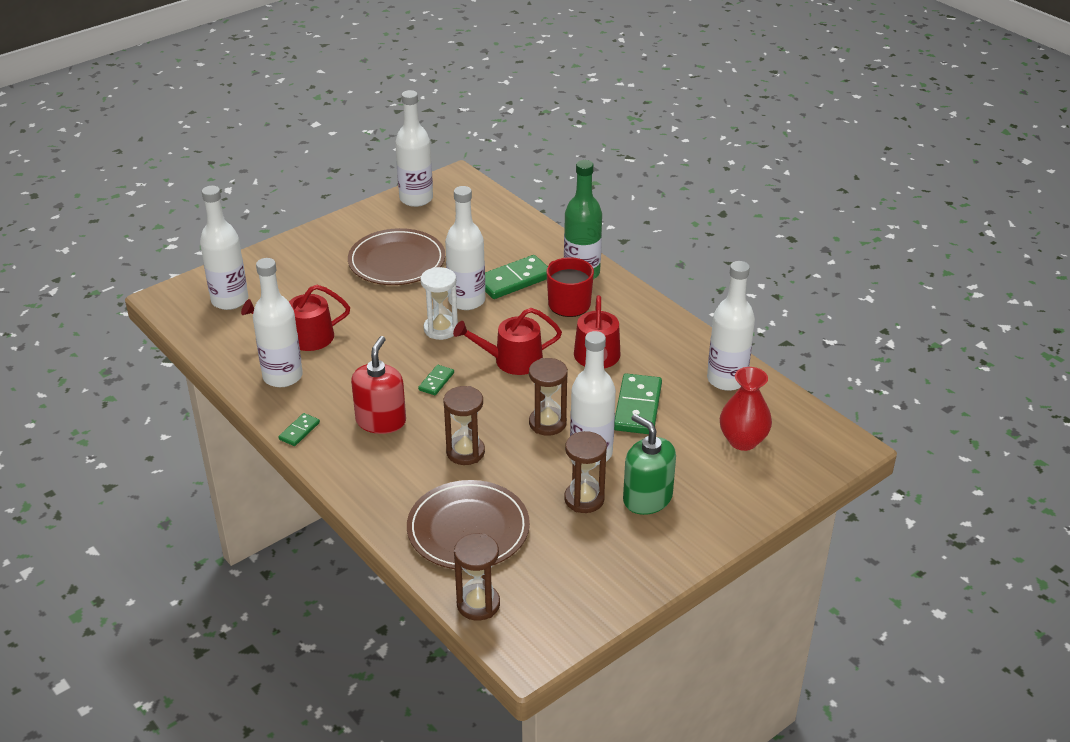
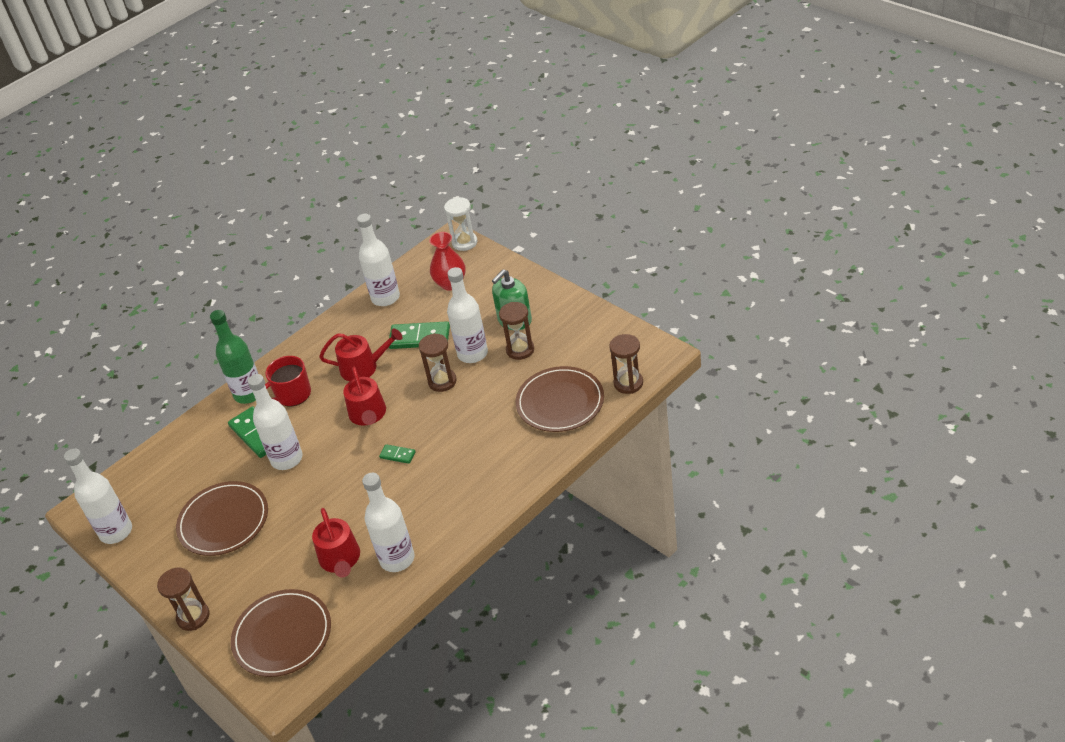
camera: 90 degrees left, 5 degrees up
(230, 300) = (282, 635): white bottle -> brown plate
(299, 431) = (467, 527): green domino -> none
(381, 421) = (449, 478): red soap dispenser -> none
(441, 329) = (327, 467): white hourglass -> white hourglass (464, 243)
(465, 452) = (480, 420): brown hourglass -> brown hourglass (193, 617)

